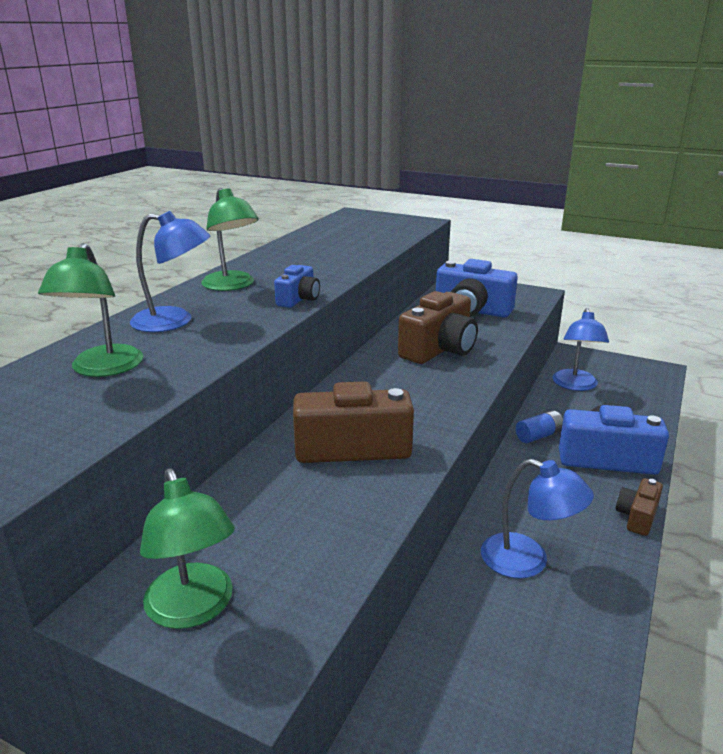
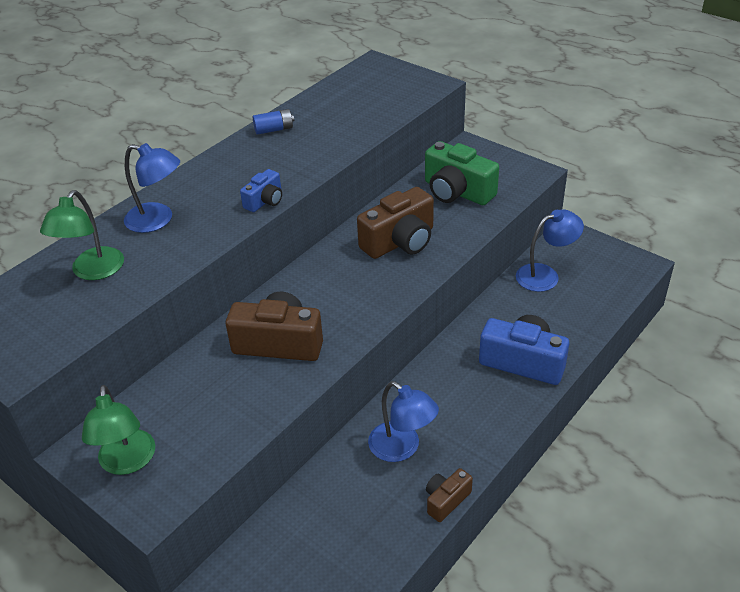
camera: 15 degrees right, 15 degrees up
(232, 286) = (218, 175): green lamp -> none
(472, 310) = (457, 191): blue camera -> green camera
(538, 436) = (477, 329): blue battery -> blue battery (274, 130)
(575, 385) = (545, 275): blue lamp -> blue lamp turned 135 degrees counterclockwise
(637, 517) = (513, 423): brown camera -> brown camera (446, 500)

